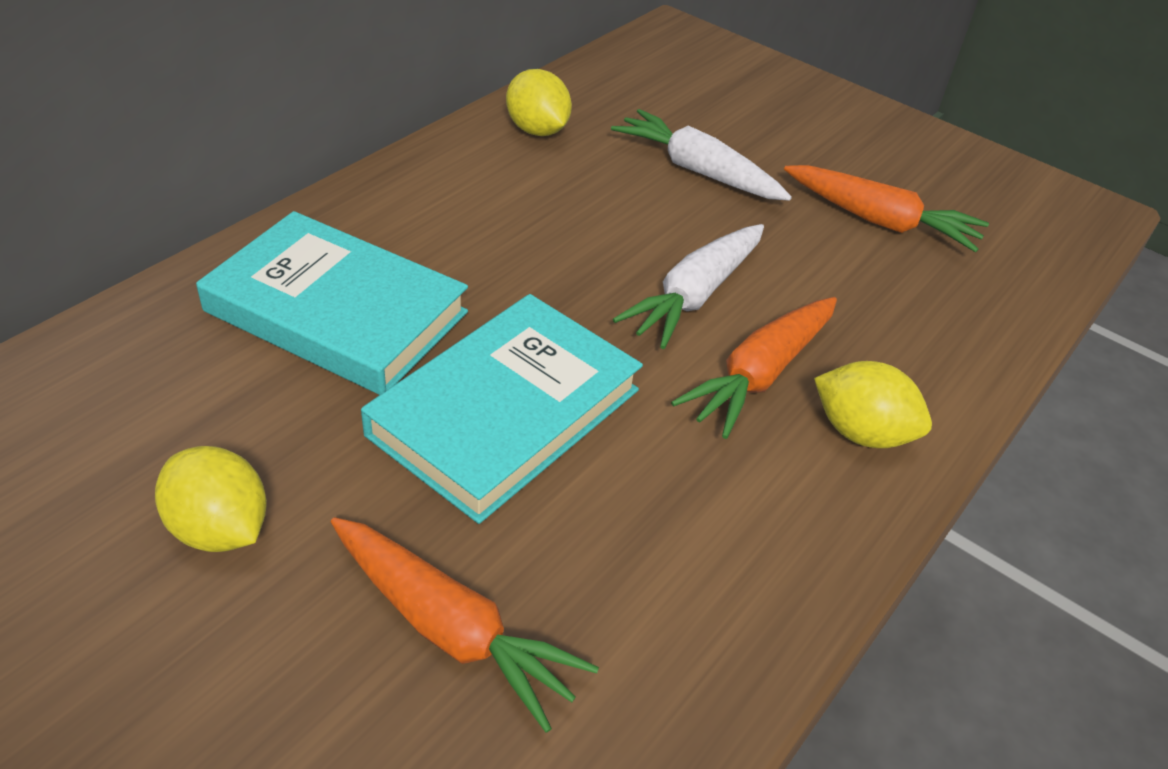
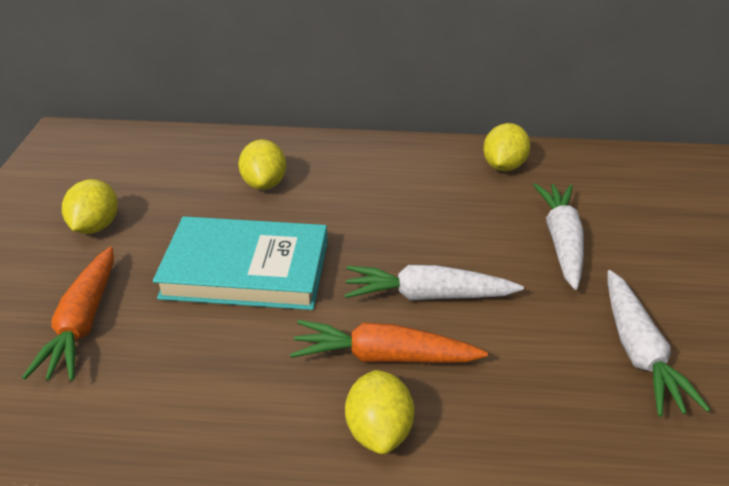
camera: 60 degrees right, 5 degrees down
(337, 311) = (264, 183): turquoise book -> yellow lemon
(879, 221) = (638, 351): orange carrot -> white carrot

